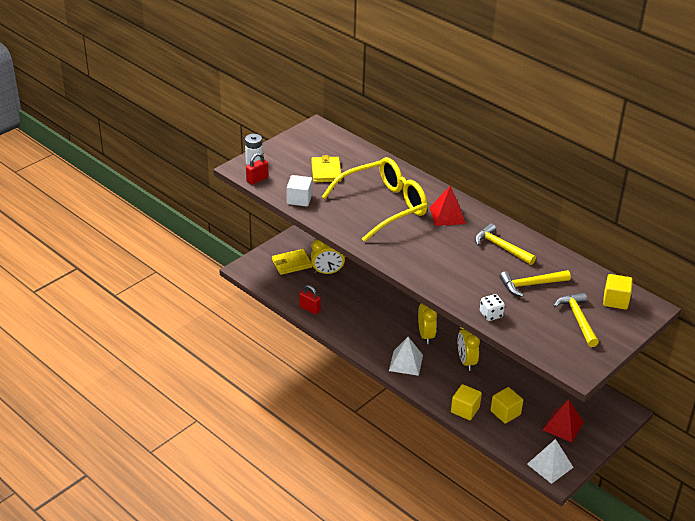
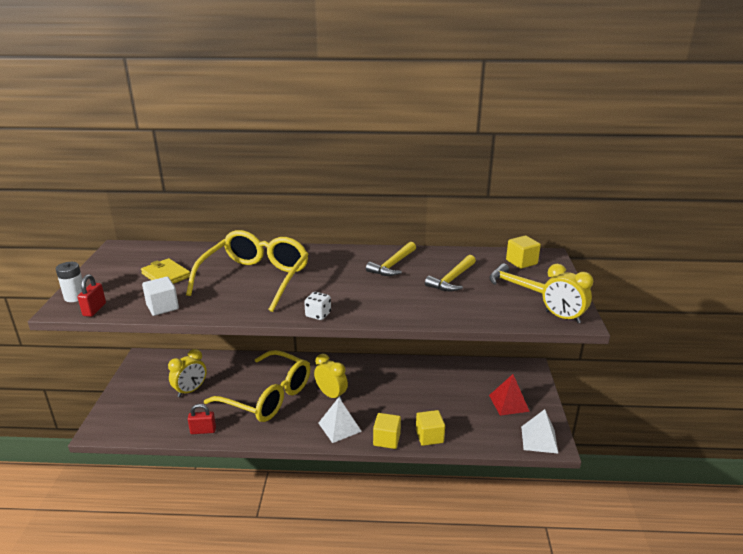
camera: 40 degrees left, 10 degrees down
(291, 263) = (147, 400): yellow wallet -> none
(378, 309) = (268, 396): none -> yellow glasses
(447, 215) = (320, 262): red pyramid -> none
(466, 361) = (386, 397): yellow clock -> yellow clock (562, 317)
(491, 315) = (456, 315): white dice -> white dice (318, 315)
(501, 247) = (392, 265): yellow hammer -> yellow hammer turned 60 degrees counterclockwise
(505, 413) = (460, 419): yellow cube -> yellow cube (386, 439)

